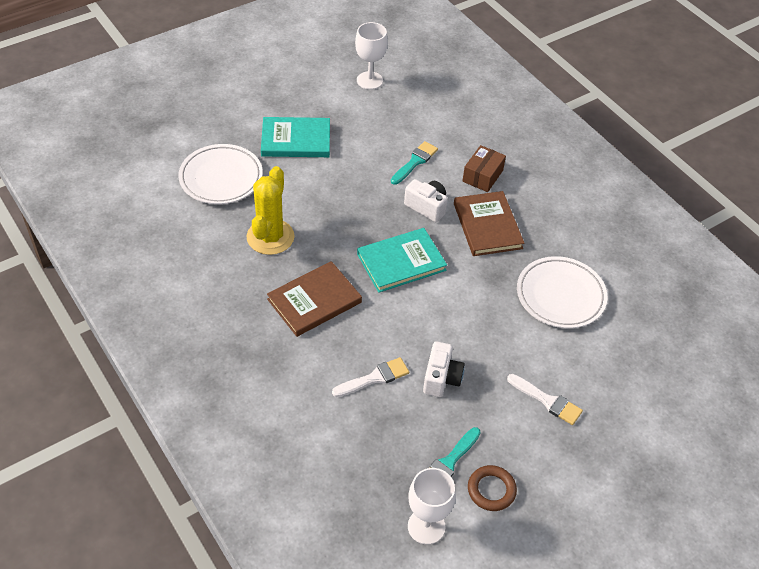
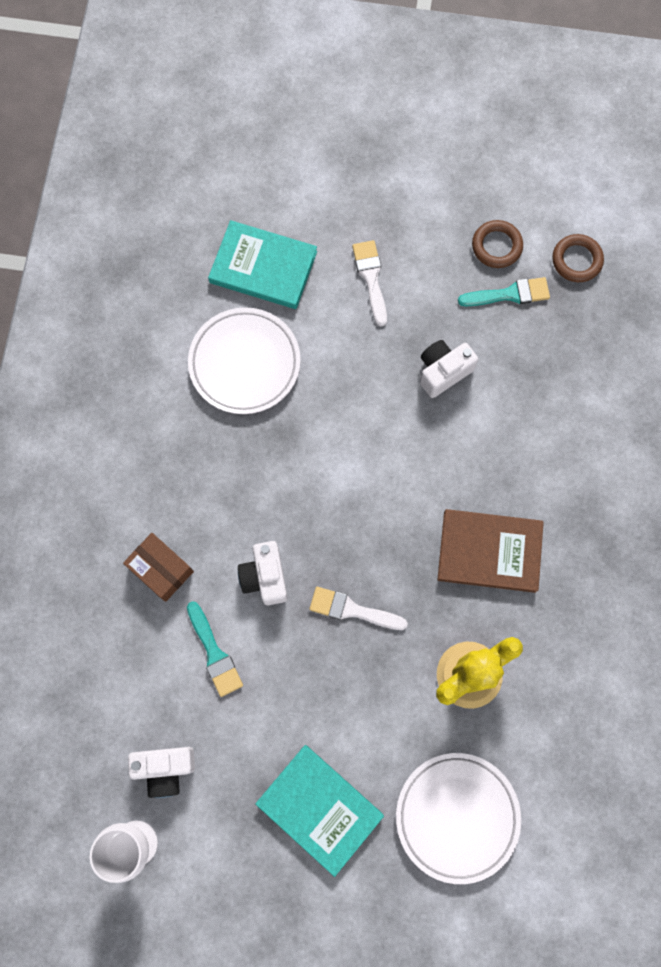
camera: 135 degrees left, 25 degrees up
(374, 378) = (503, 420): white brush -> white brush (352, 610)
(387, 110) = (165, 768): none -> white camera
(401, 262) = (360, 527): turquoise book -> turquoise book (263, 267)
(415, 162) = (214, 653): turquoise brush -> turquoise brush turned 105 degrees counterclockwise
(426, 526) = (576, 260): white goblet -> brown ring
(482, 176) = (161, 569): brown box -> brown box turned 60 degrees clockwise
(487, 226) = (227, 499): brown book -> none

